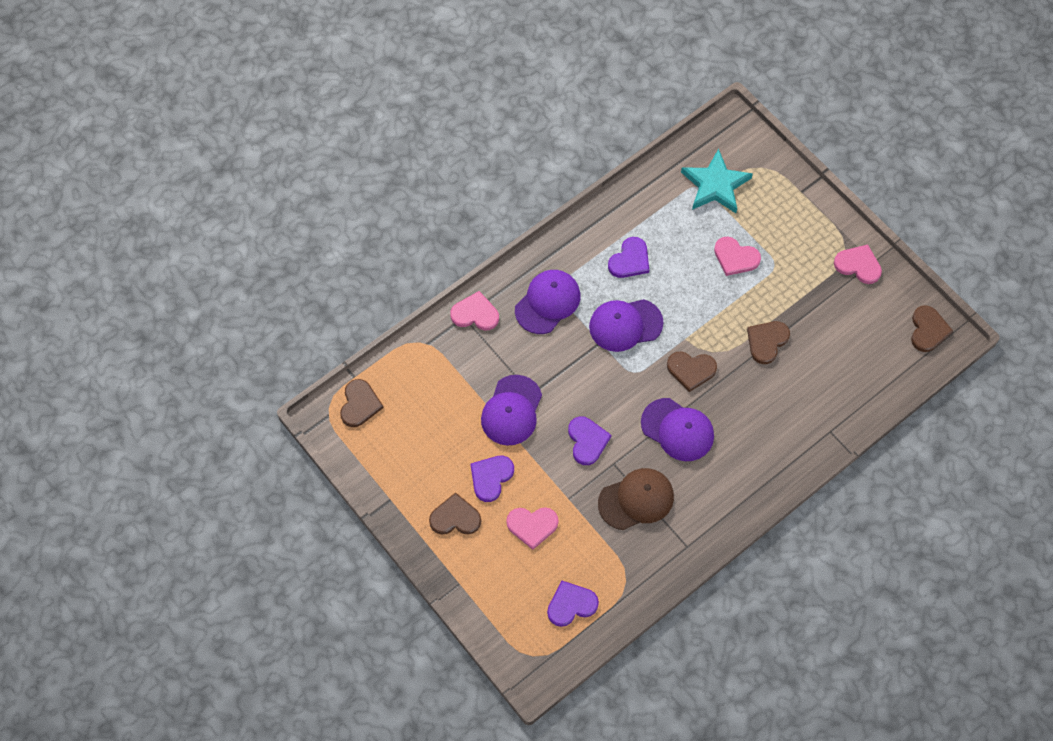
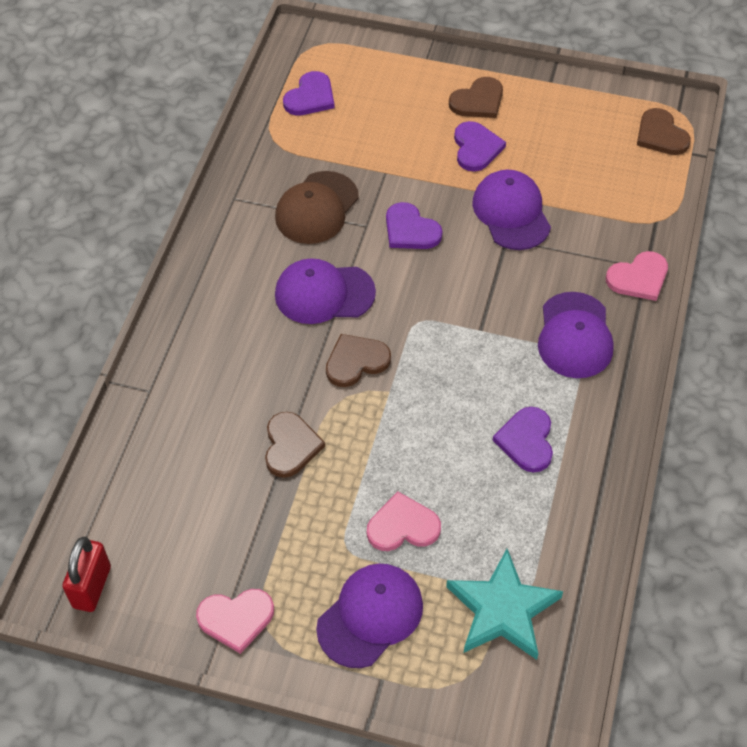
camera: 145 degrees right, 10 degrees down
(532, 526) = (400, 133): pink heart -> none
(625, 325) = (469, 365): purple cap -> purple cap (370, 616)
(928, 330) = (92, 587): brown heart -> red padlock

